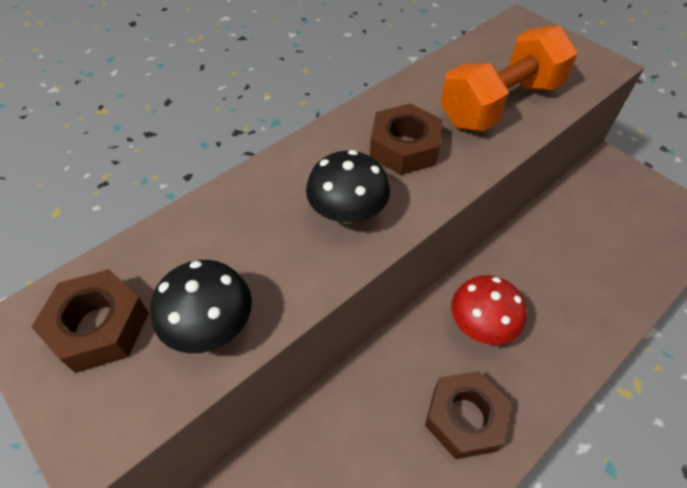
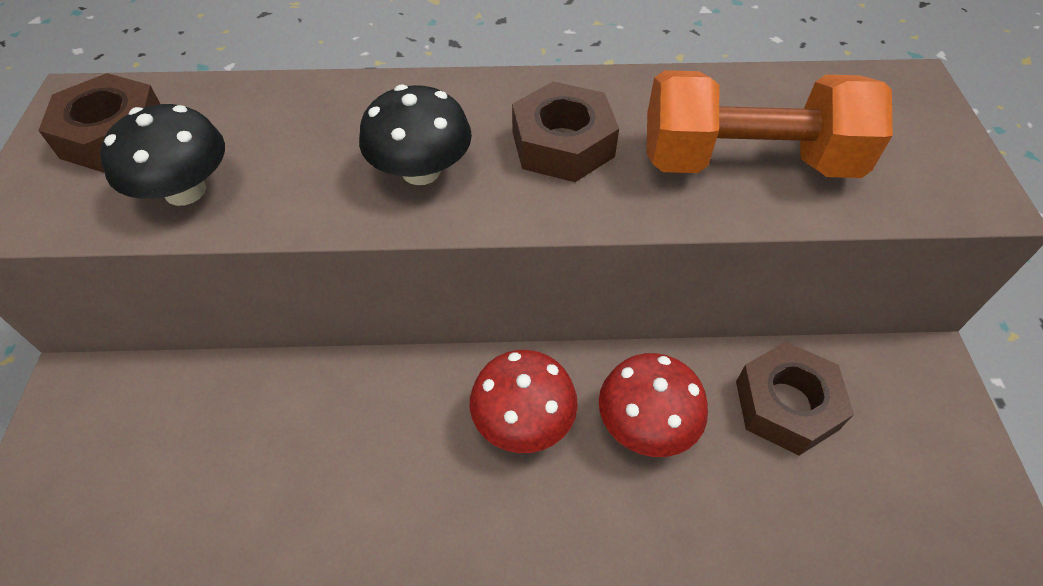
camera: 40 degrees right, 0 degrees up
(464, 418) = (395, 495): brown nut -> brown nut (786, 405)
(535, 280) = (646, 424): none -> red mushroom

